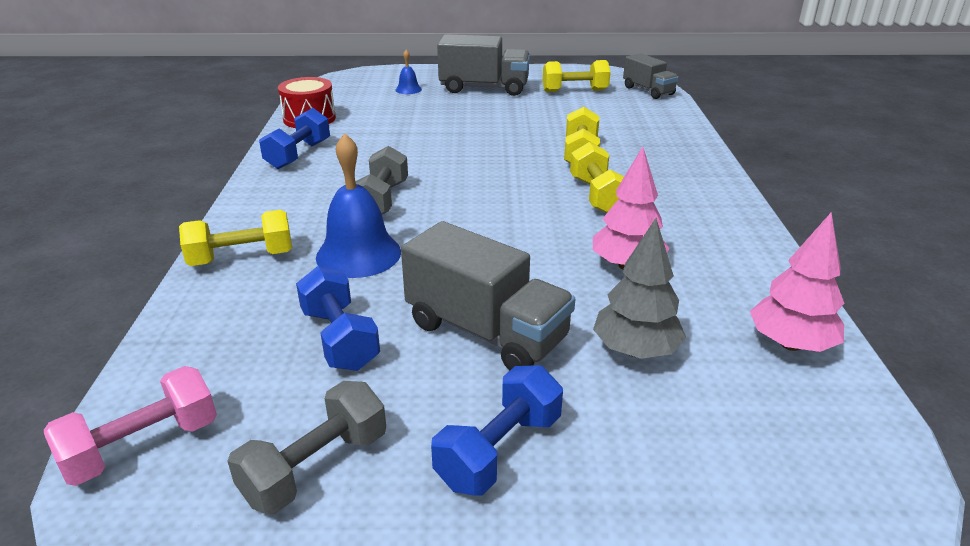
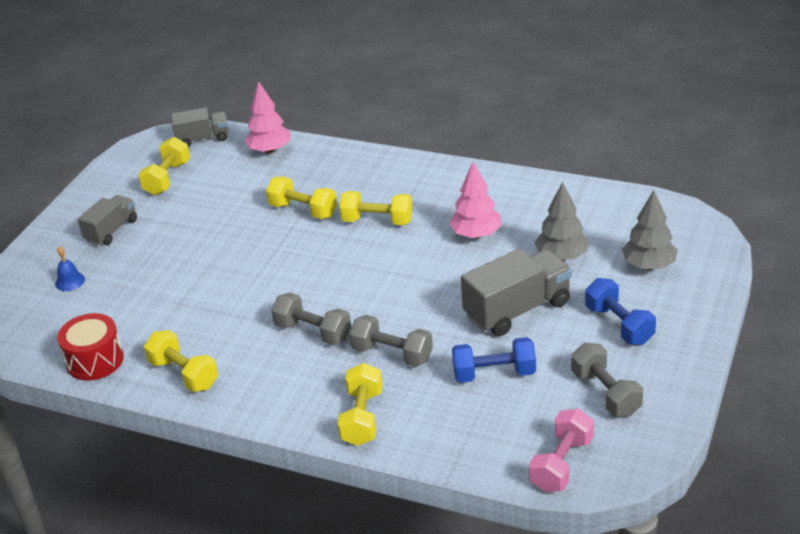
camera: 65 degrees left, 5 degrees up
(143, 446) = (561, 464): pink dumbbell -> pink dumbbell turned 45 degrees clockwise
(298, 155) = (184, 374): blue dumbbell -> yellow dumbbell
(358, 254) = (392, 354): blue bell -> grey dumbbell
(484, 88) = (111, 231): grey truck -> grey truck, size x0.62
(687, 460) = (649, 265): none -> grey tree
(790, 344) = (581, 201): pink tree -> pink tree (270, 150)

